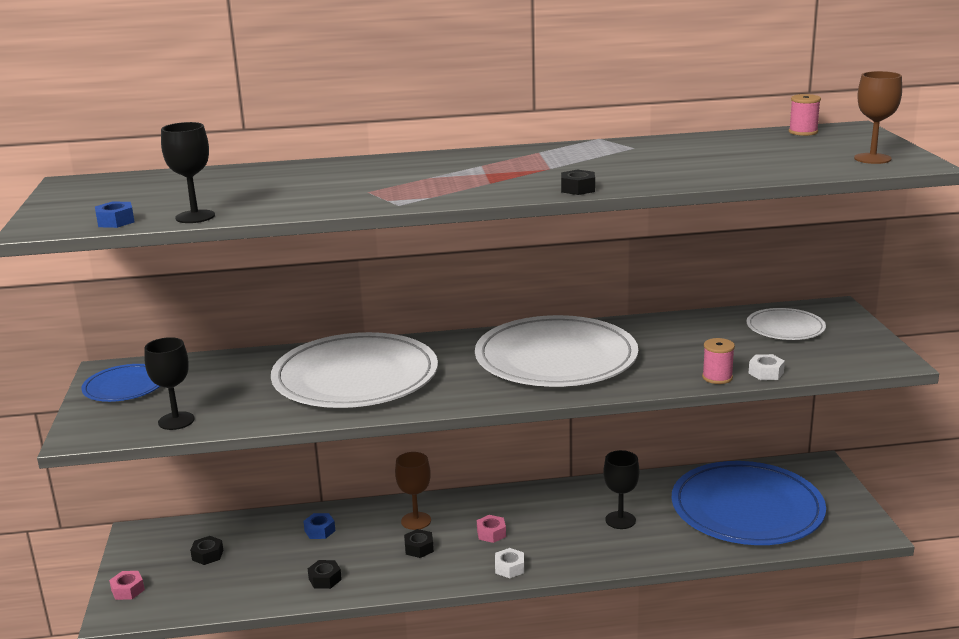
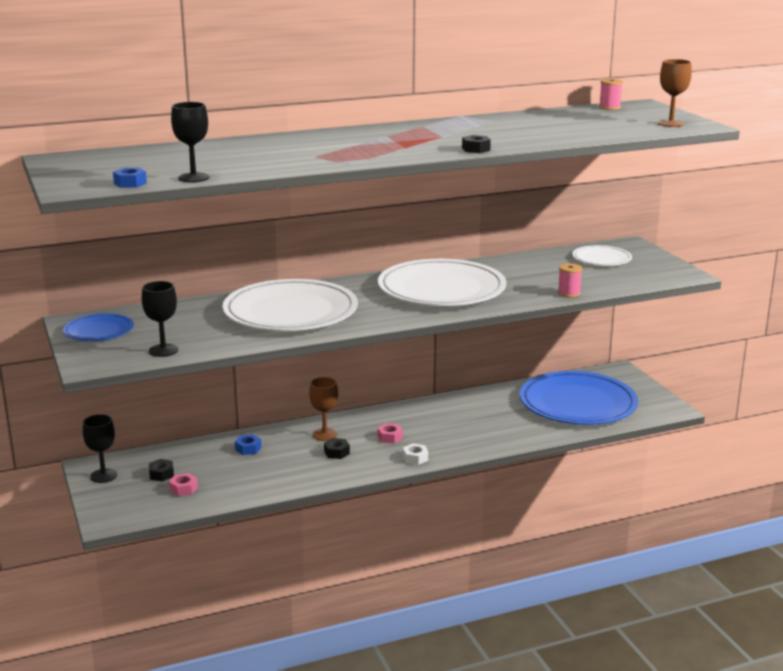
camera: 15 degrees left, 0 degrees up
(128, 590) = (106, 505): pink nut -> pink nut (183, 489)
(325, 579) = (271, 480): black nut -> none
(620, 520) = (486, 419): black goblet -> black goblet (103, 476)
(766, 373) = (602, 288): white nut -> none

